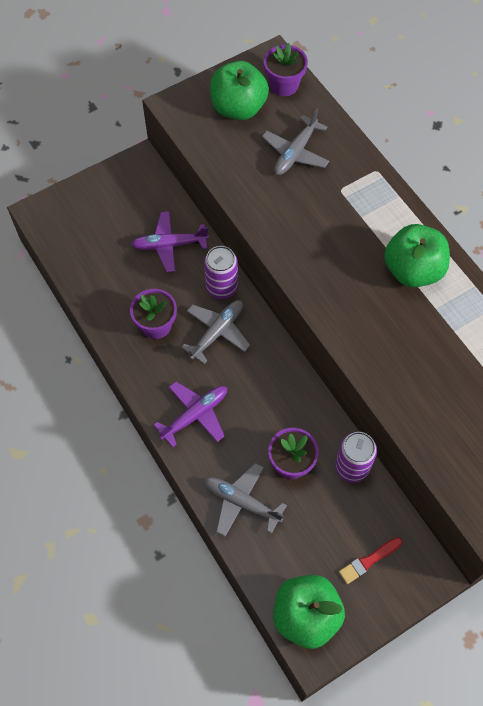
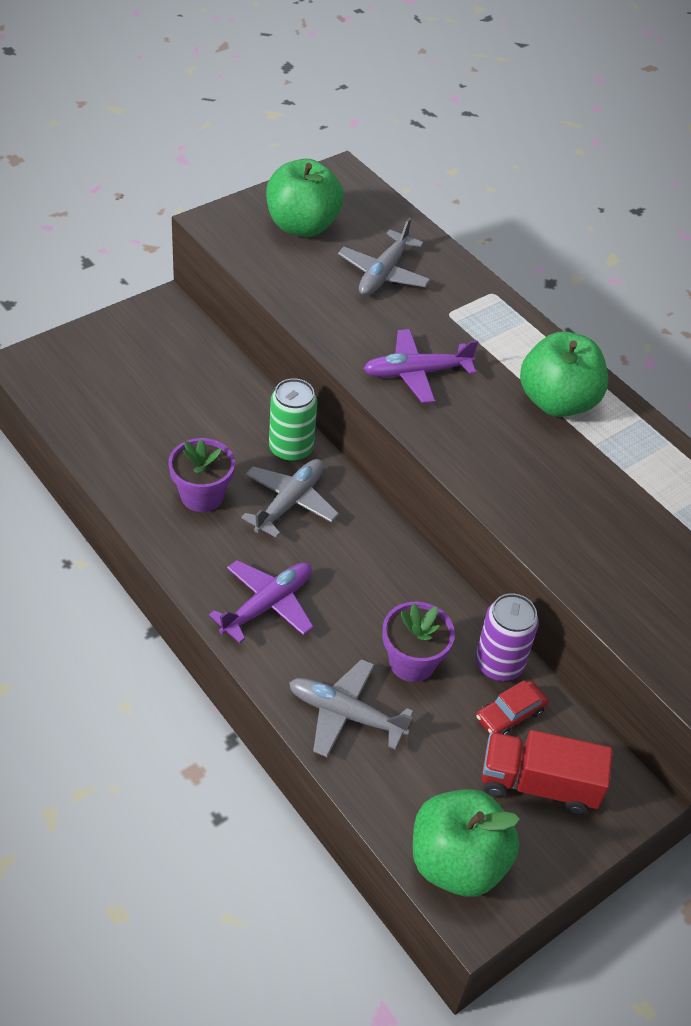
camera: 10 degrees left, 15 degrees down
(169, 245) = (213, 400): purple plane -> purple plane (416, 373)
(221, 287) = (291, 449): purple can -> green can
(284, 85) = (359, 202): purple flower pot -> none
(355, 507) = (510, 714): none -> red car
(368, 561) = (539, 784): red brush -> red truck

